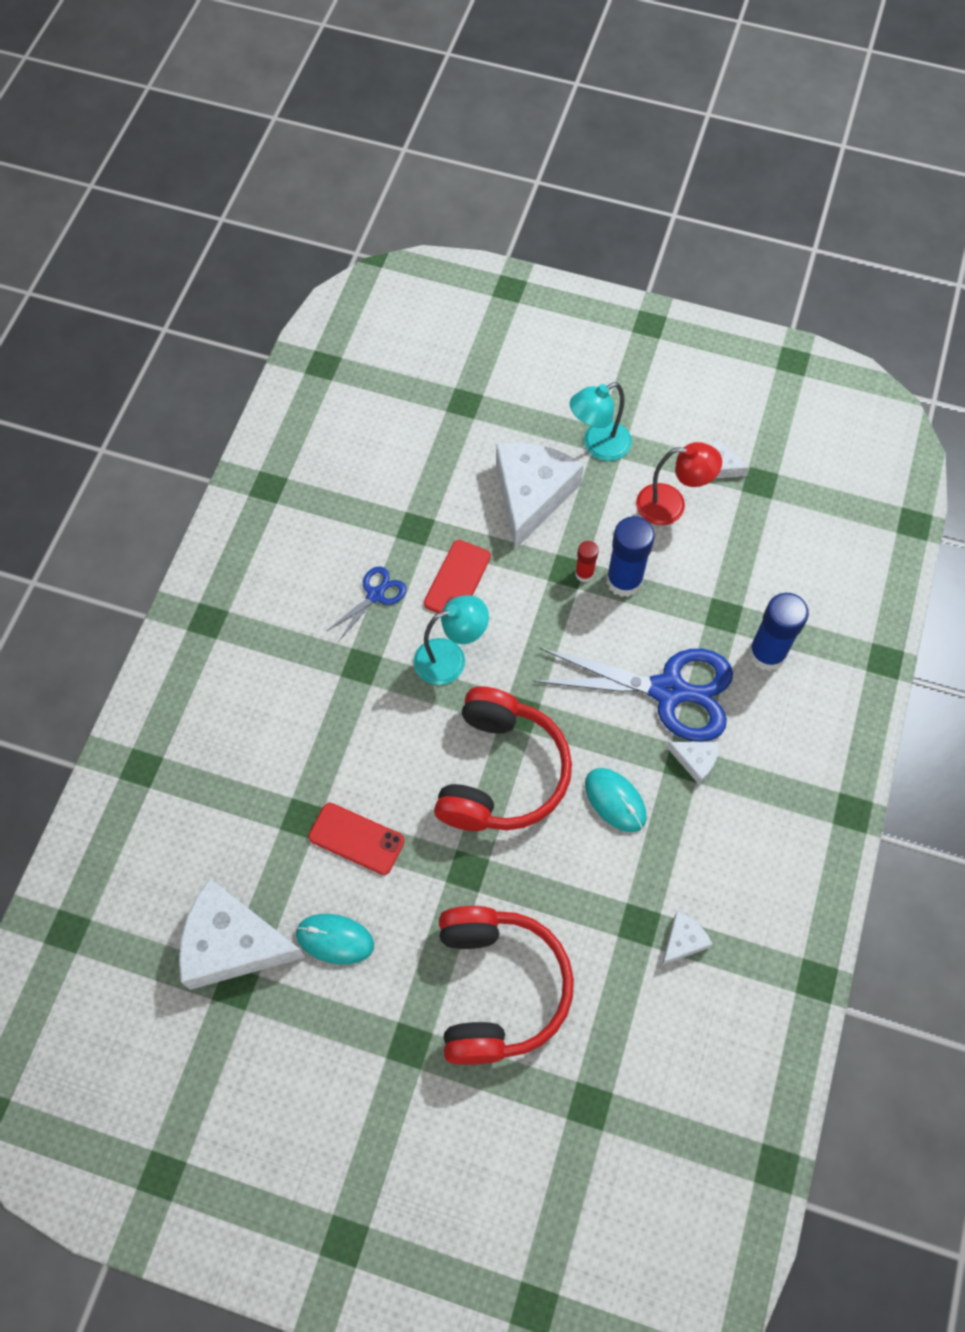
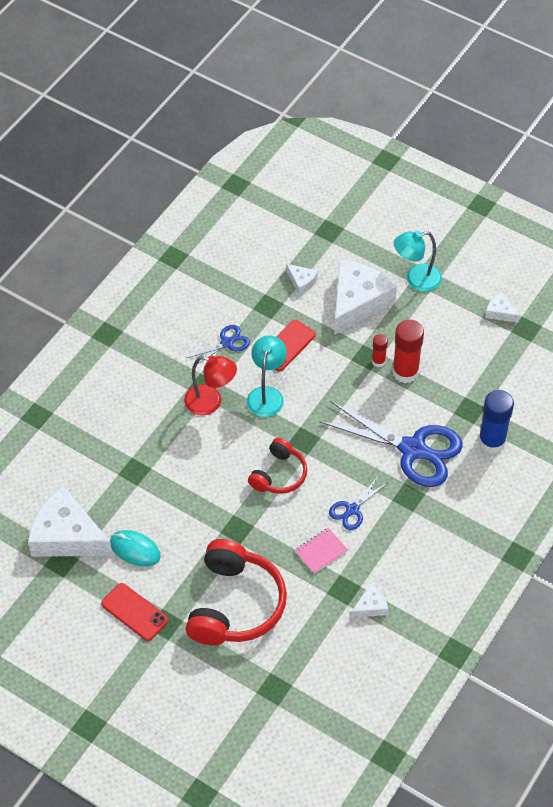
camera: 15 degrees right, 10 degrees down
(356, 839) = (168, 492): red phone -> red phone (134, 612)
(450, 658) = (266, 395): turquoise lamp -> turquoise lamp turned 75 degrees counterclockwise
(501, 773) = (279, 474): red headphones -> red headphones, size x0.57
(591, 874) = (321, 551): none -> pink notebook
(615, 800) = (352, 510): turquoise mouse -> blue scissors
(624, 581) = (405, 372): blue glue stick -> red glue stick
(671, 505) = (456, 330): red lamp -> red lamp (210, 402)
(696, 761) = (417, 498): white cheese -> white cheese (301, 282)

